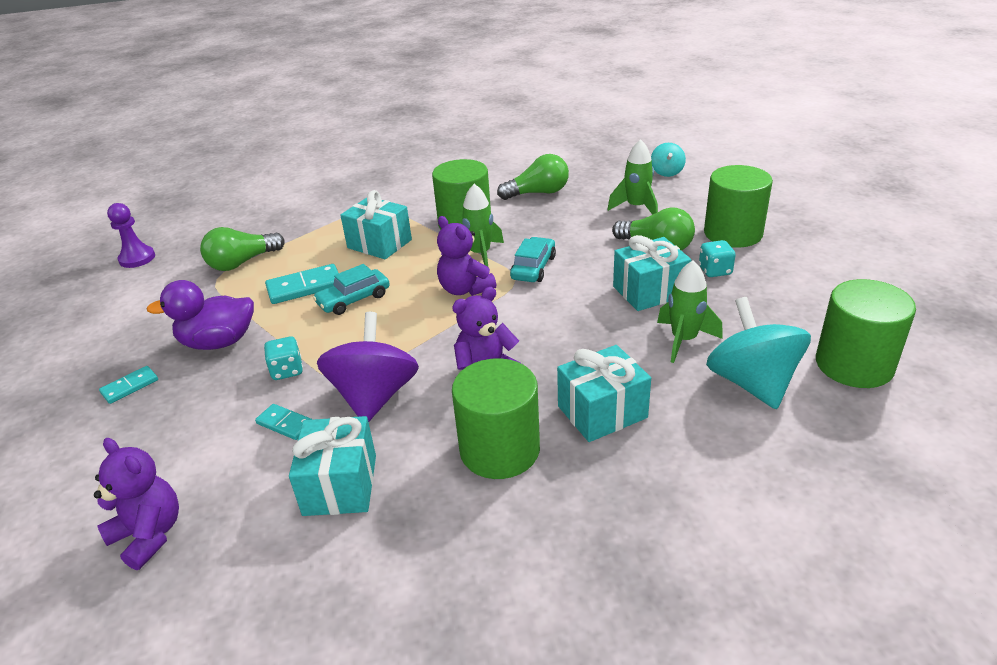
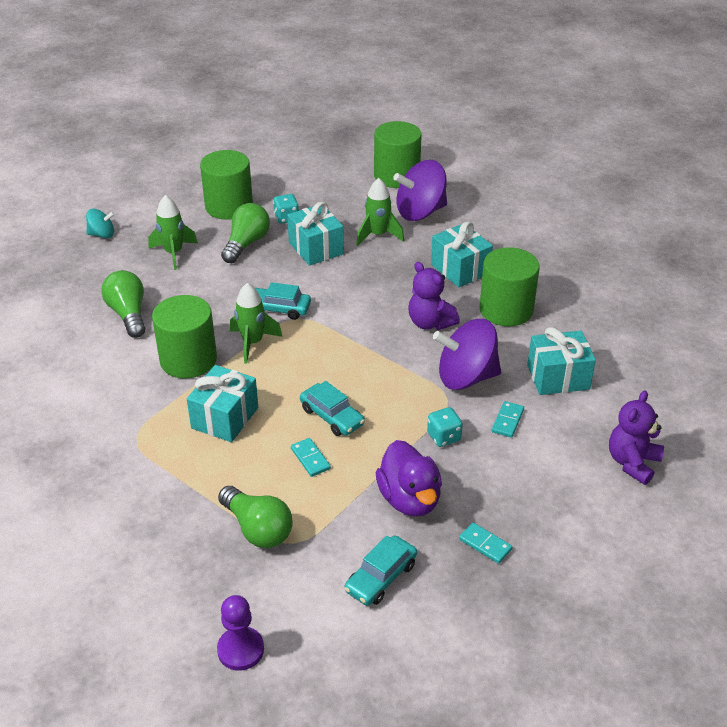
camera: 100 degrees left, 5 degrees up
(145, 322) = (381, 577): none -> turquoise car
(304, 287) = (310, 459): turquoise domino -> turquoise domino, size x0.60
(465, 289) = (313, 346): purple teddy bear -> none
(752, 383) = (420, 212): turquoise spinning top -> purple spinning top

